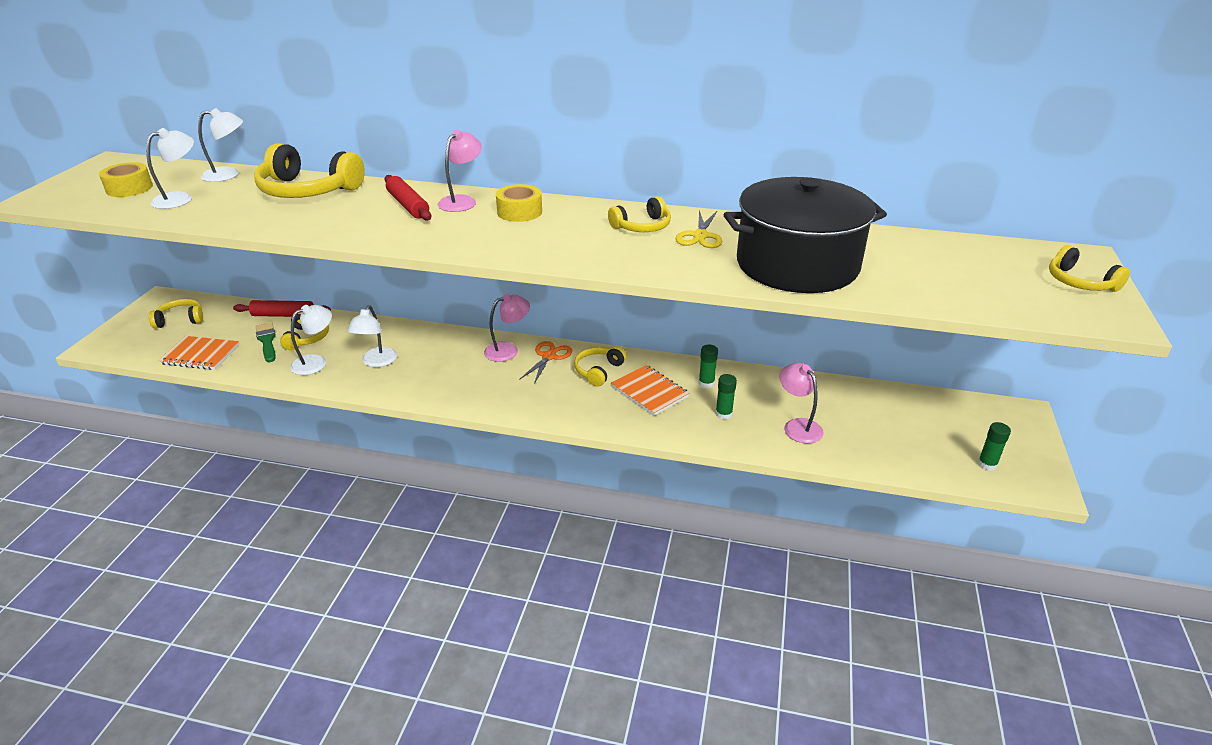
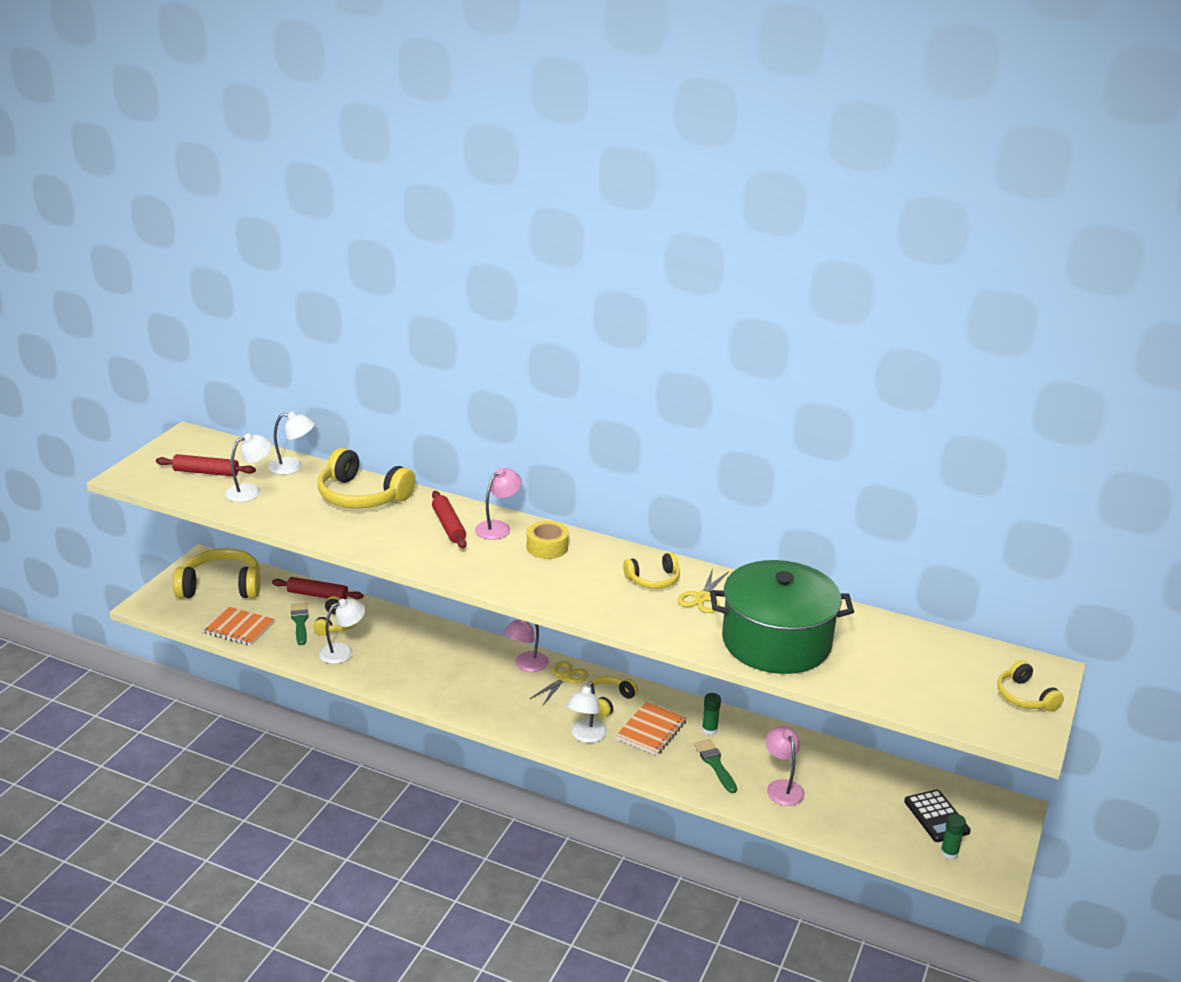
camera: 10 degrees right, 5 degrees down
(129, 188) = (206, 472): yellow tape -> red rolling pin
(180, 320) = (221, 586): yellow headphones -> yellow headphones, size x1.80
(376, 362) = (399, 659): white lamp -> white lamp (586, 736)
(508, 350) = (526, 665): pink lamp -> pink lamp turned 150 degrees clockwise
(549, 356) = (564, 678): orange scissors -> yellow scissors
(649, 392) = (651, 730): orange notebook -> orange notebook turned 60 degrees clockwise
(723, 414) = (715, 764): green glue stick -> green brush
(797, 265) = (776, 641): black pot -> green pot
(956, 431) = (936, 816): none -> black calculator

